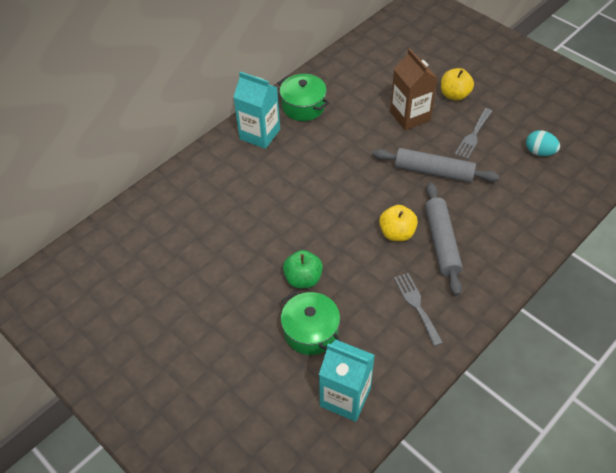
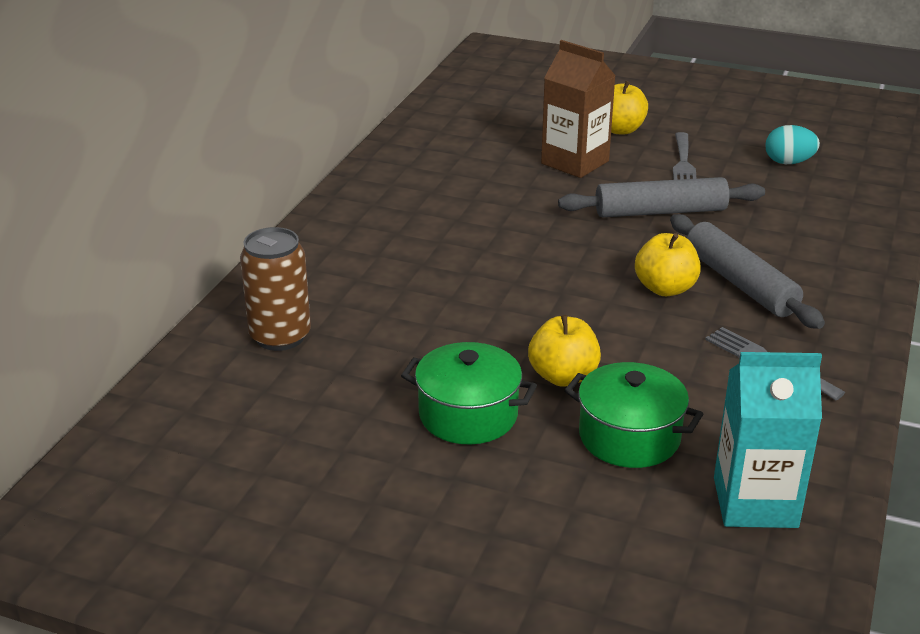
camera: 25 degrees left, 20 degrees down
(182, 204) = (280, 336): none -> brown can
(260, 134) = (353, 227): turquoise carton -> none
(303, 106) = (401, 183): green pot -> green pot (468, 415)
(303, 279) = (563, 376): green apple -> yellow apple

